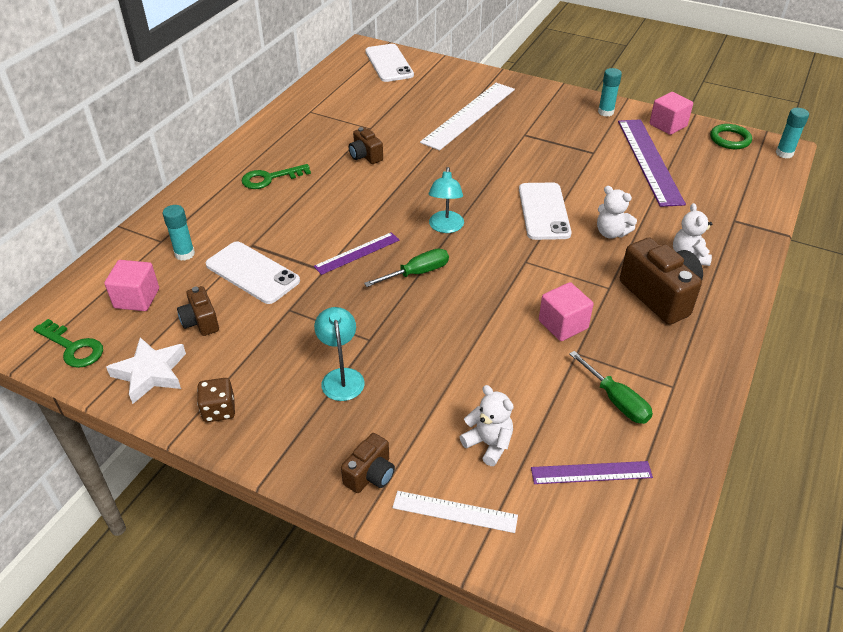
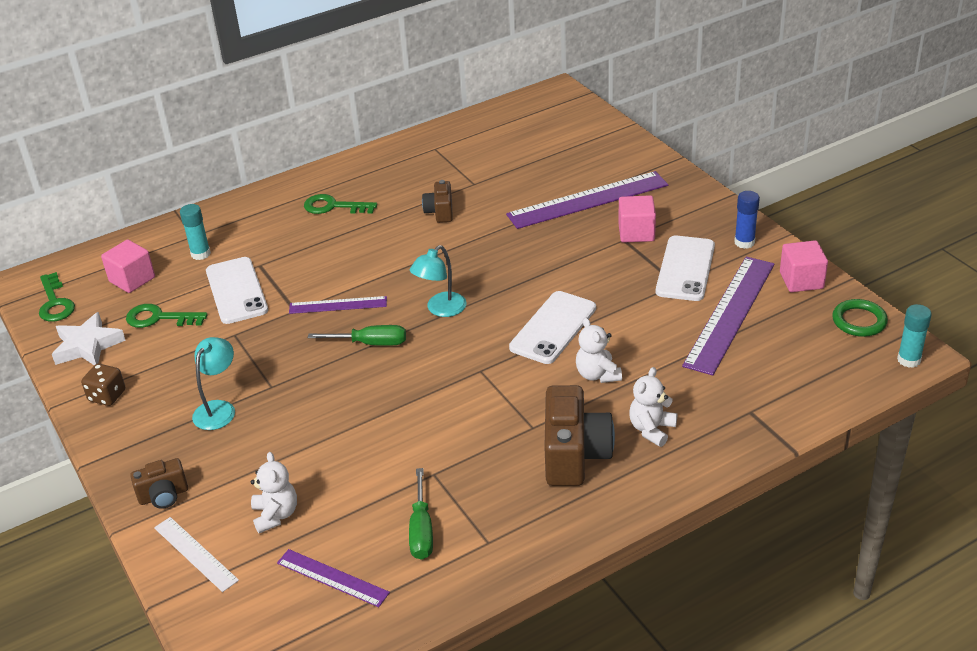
camera: 35 degrees right, 5 degrees down
(201, 322) = (159, 318): brown camera -> green key
(389, 63) = (565, 117): white phone -> white phone (685, 269)
(469, 115) = (588, 200): white ruler -> purple ruler
(563, 324) = (449, 443): pink cube -> pink cube (636, 232)
(605, 112) = (744, 242): turquoise glue stick -> blue glue stick

